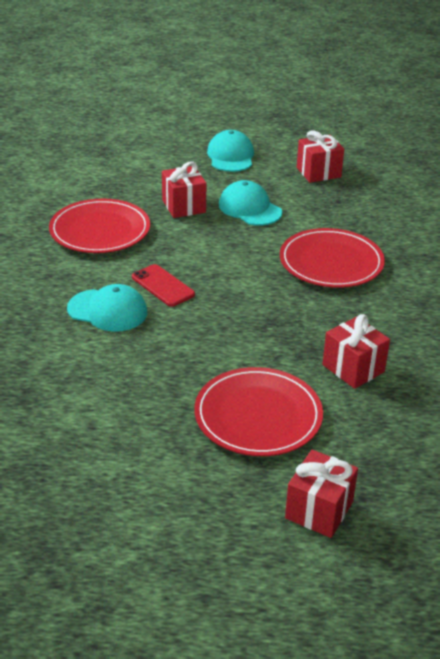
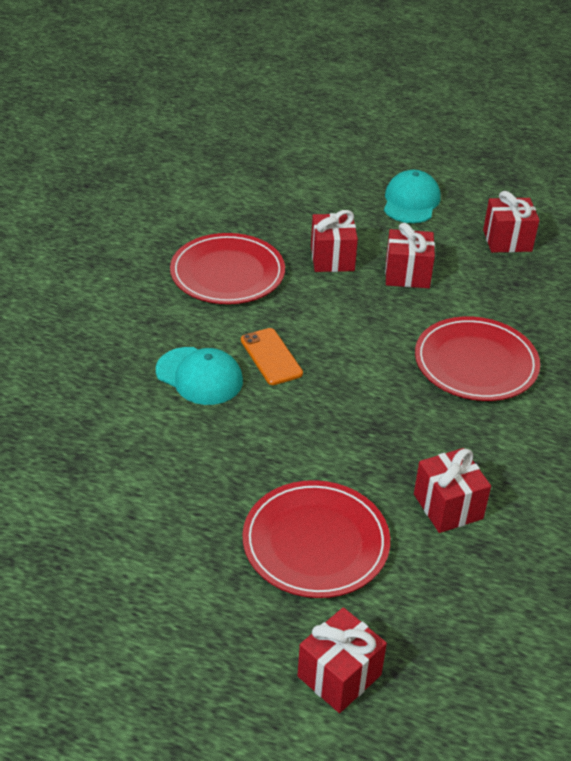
camera: 15 degrees right, 5 degrees up
(163, 286) = (271, 357): red phone -> orange phone
(250, 208) = (407, 274): turquoise cap -> red gift

